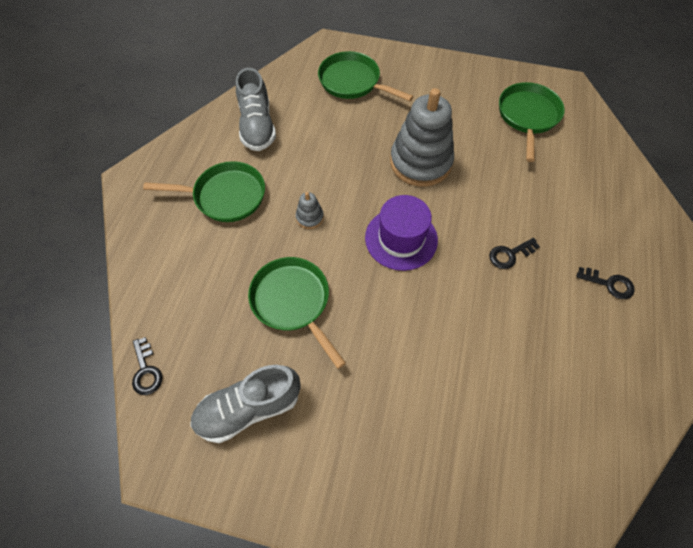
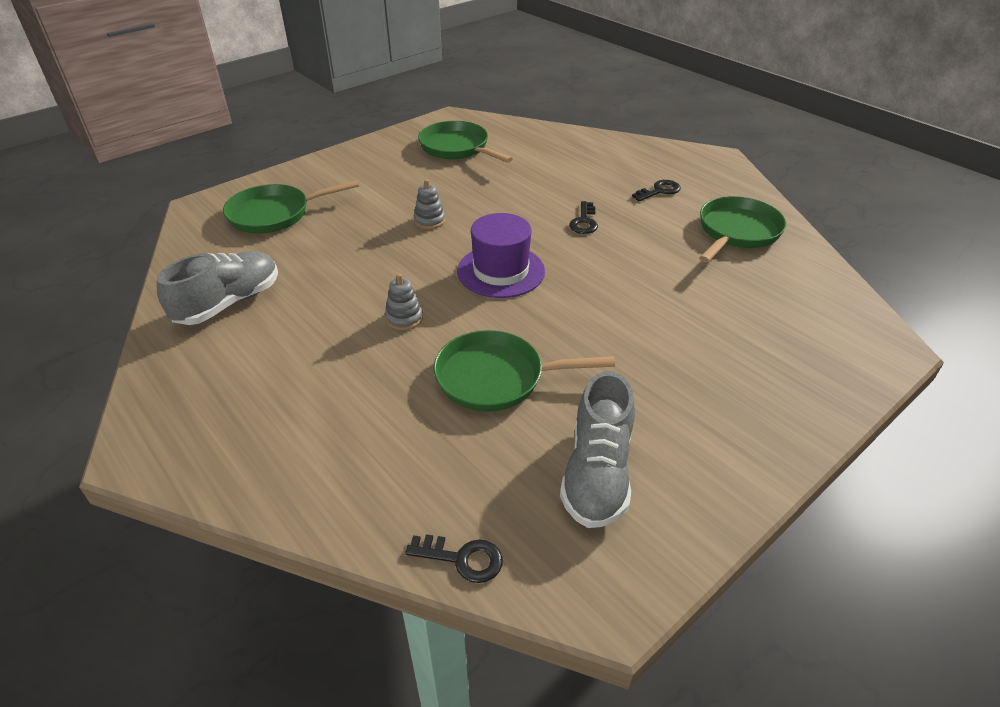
camera: 55 degrees left, 20 degrees down
(225, 196) = (291, 371): green pan -> green pan (736, 232)
(257, 126) = (229, 303): grey shoe -> grey shoe turned 75 degrees counterclockwise
(420, 162) = (429, 221): grey stacking toy -> grey stacking toy, size x0.42

